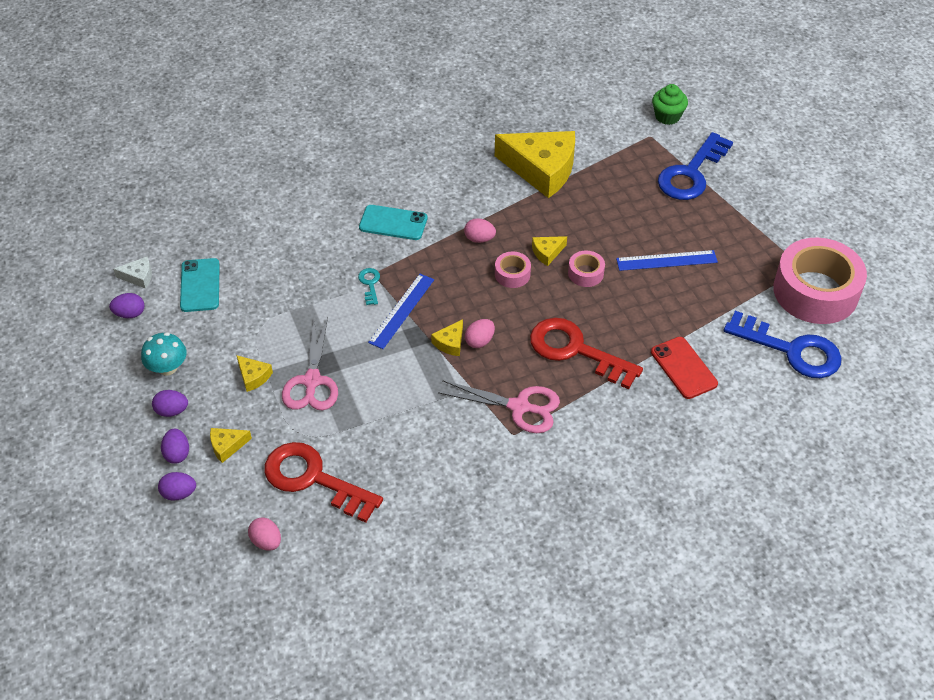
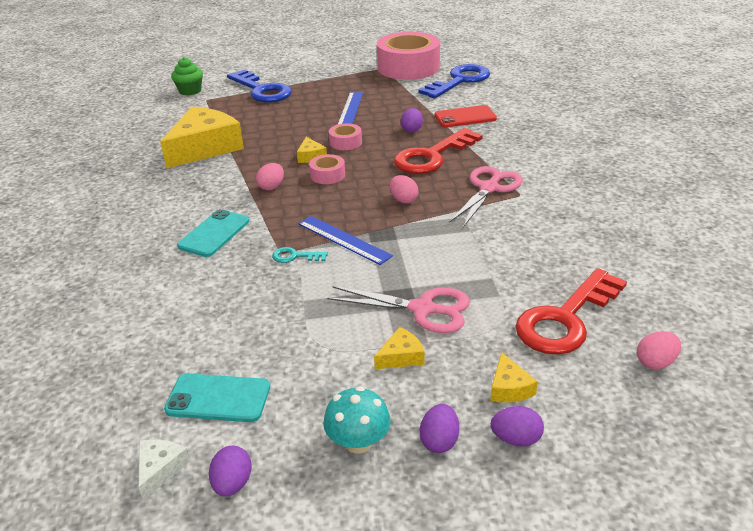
camera: 75 degrees left, 15 degrees down
(179, 493) = (584, 440): purple egg -> purple egg (412, 130)
(450, 343) = (399, 215): yellow cheese -> none

